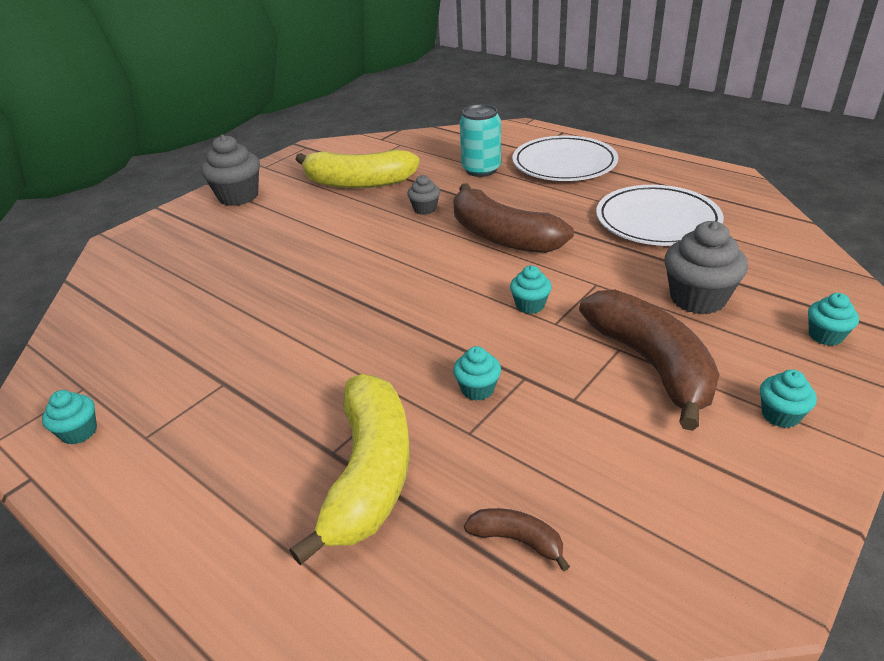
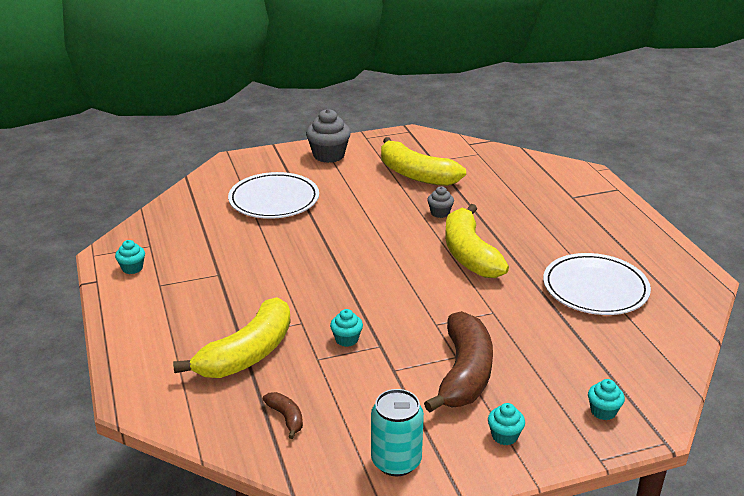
camera: 30 degrees right, 5 degrees down
(481, 170) = (514, 197): turquoise can -> turquoise can (396, 461)
(502, 236) = (469, 254): brown banana -> yellow banana
(530, 305) = (433, 306): turquoise cupcake -> none
(564, 164) = (583, 217): white plate -> white plate (274, 200)
(697, 298) = (549, 351): grey cupcake -> none

